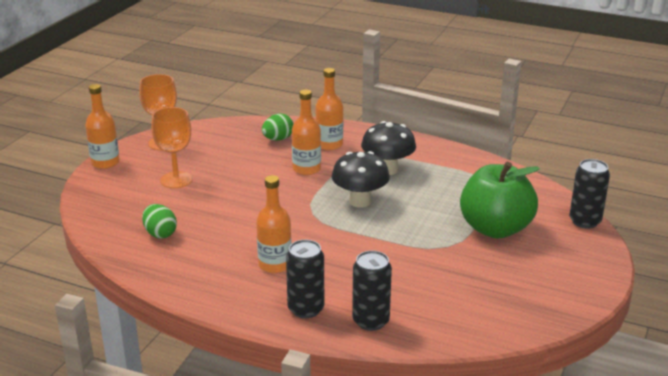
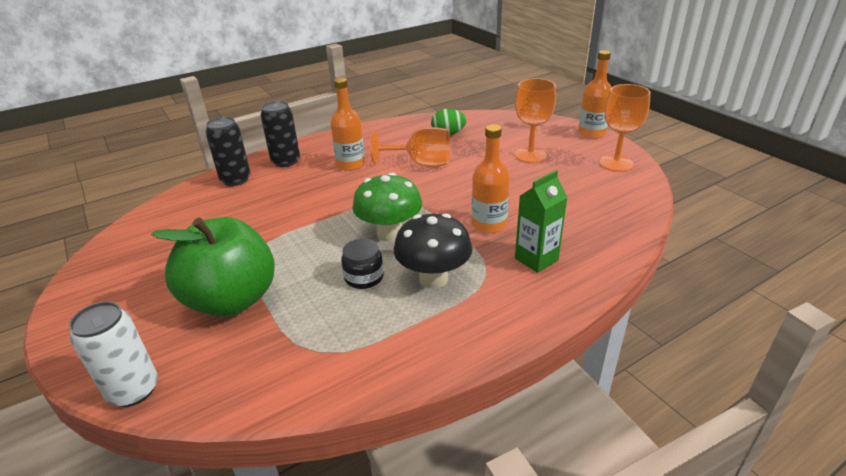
camera: 125 degrees right, 5 degrees up
(238, 226) = (421, 164): none -> orange goblet
(278, 139) = (578, 228): green egg -> none
(329, 144) = (536, 259): orange bottle -> green carton
(360, 201) = (389, 233): black mushroom -> green mushroom
(415, 192) = (364, 277): none -> black jar
(585, 221) = (133, 390): black can -> white can

